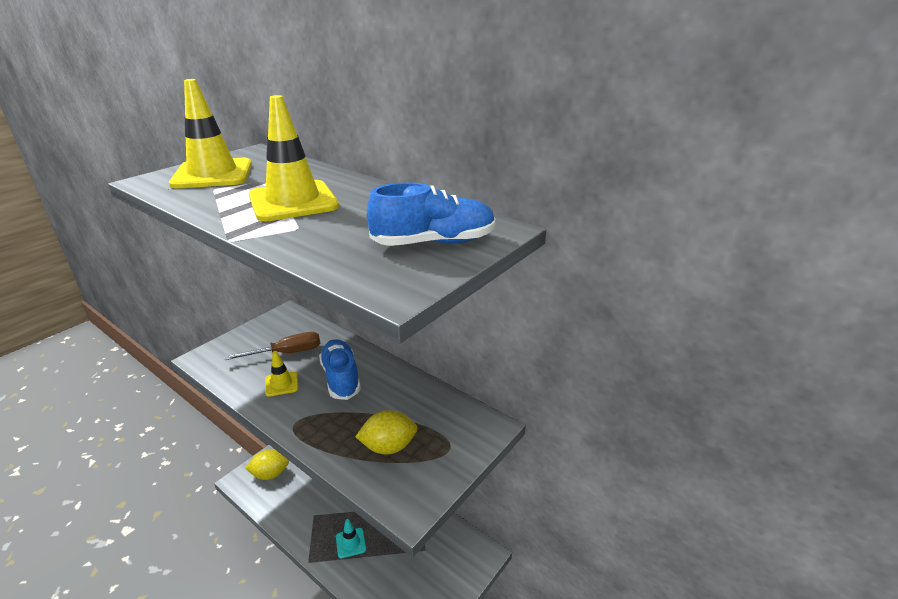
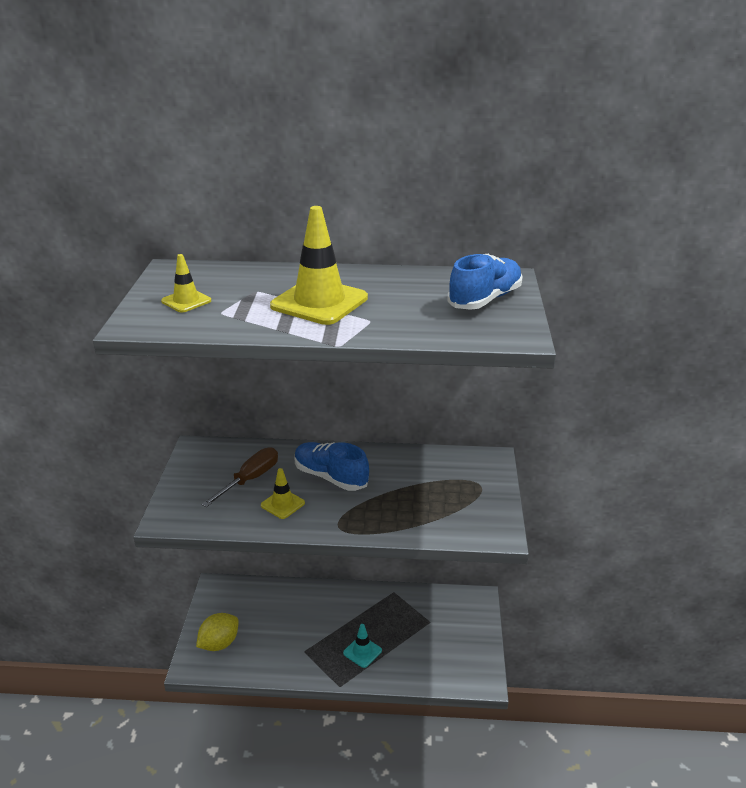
camera: 35 degrees left, 0 degrees up
(213, 174) = (186, 301): yellow traffic cone -> yellow traffic cone, size x0.51
(388, 447) = (436, 505): yellow lemon -> none

